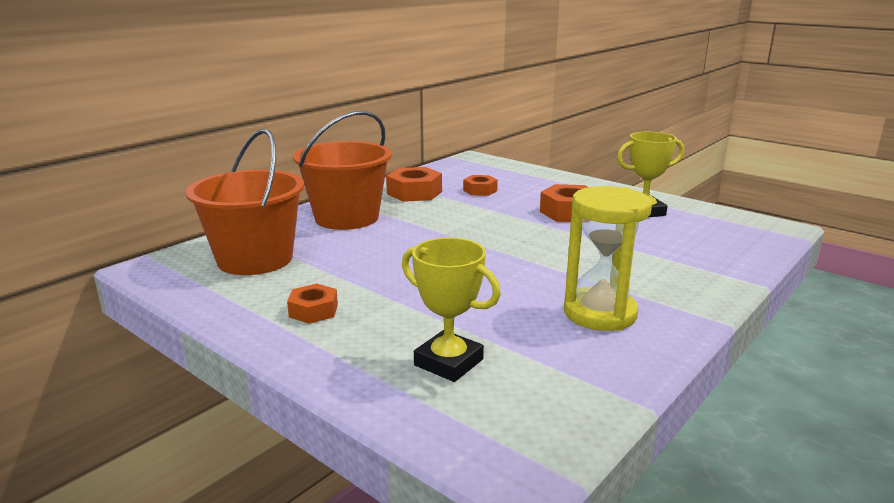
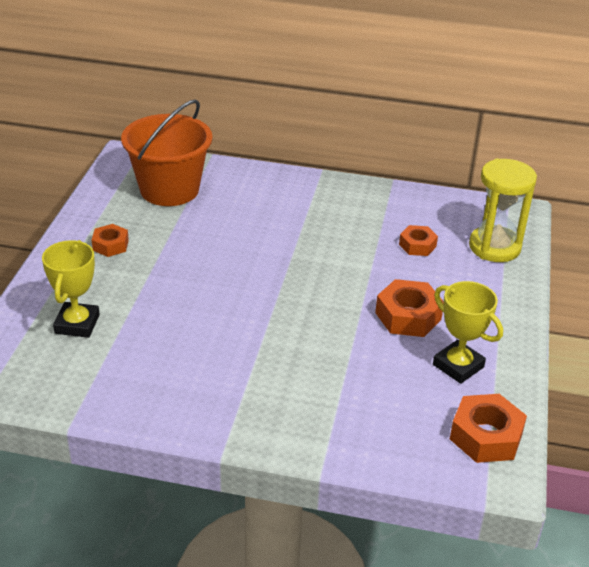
camera: 60 degrees right, 15 degrees up
(346, 218) = (280, 197): orange bucket -> none
(414, 192) = (373, 210): orange nut -> orange nut (486, 436)
(600, 313) = (193, 378): yellow hourglass -> yellow hourglass (494, 247)

